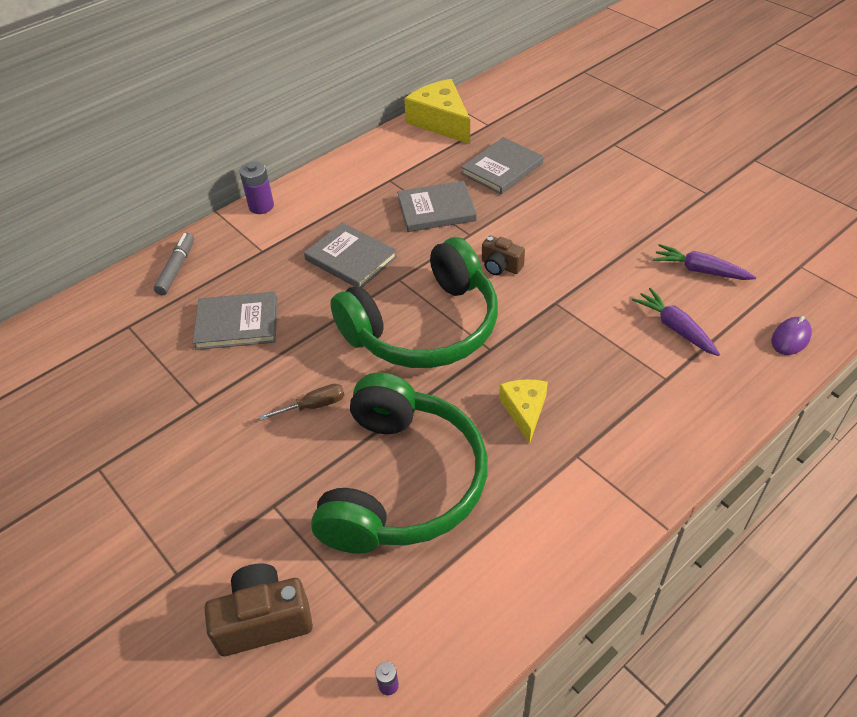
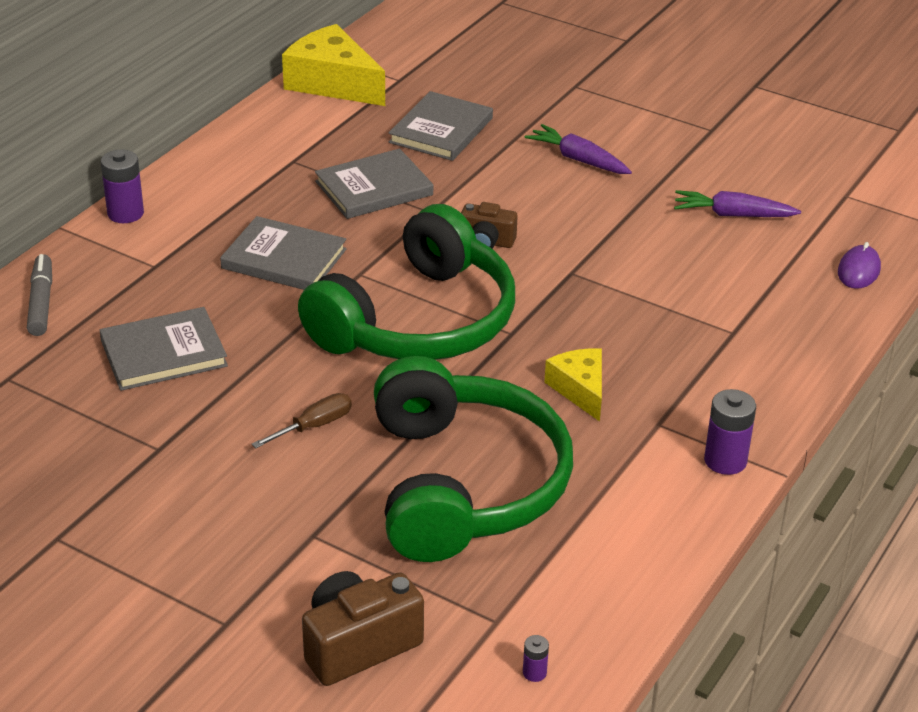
camera: 20 degrees left, 10 degrees down
(619, 503) = (725, 461): none -> purple battery
(675, 328) = (725, 279): purple carrot -> purple carrot (578, 159)

